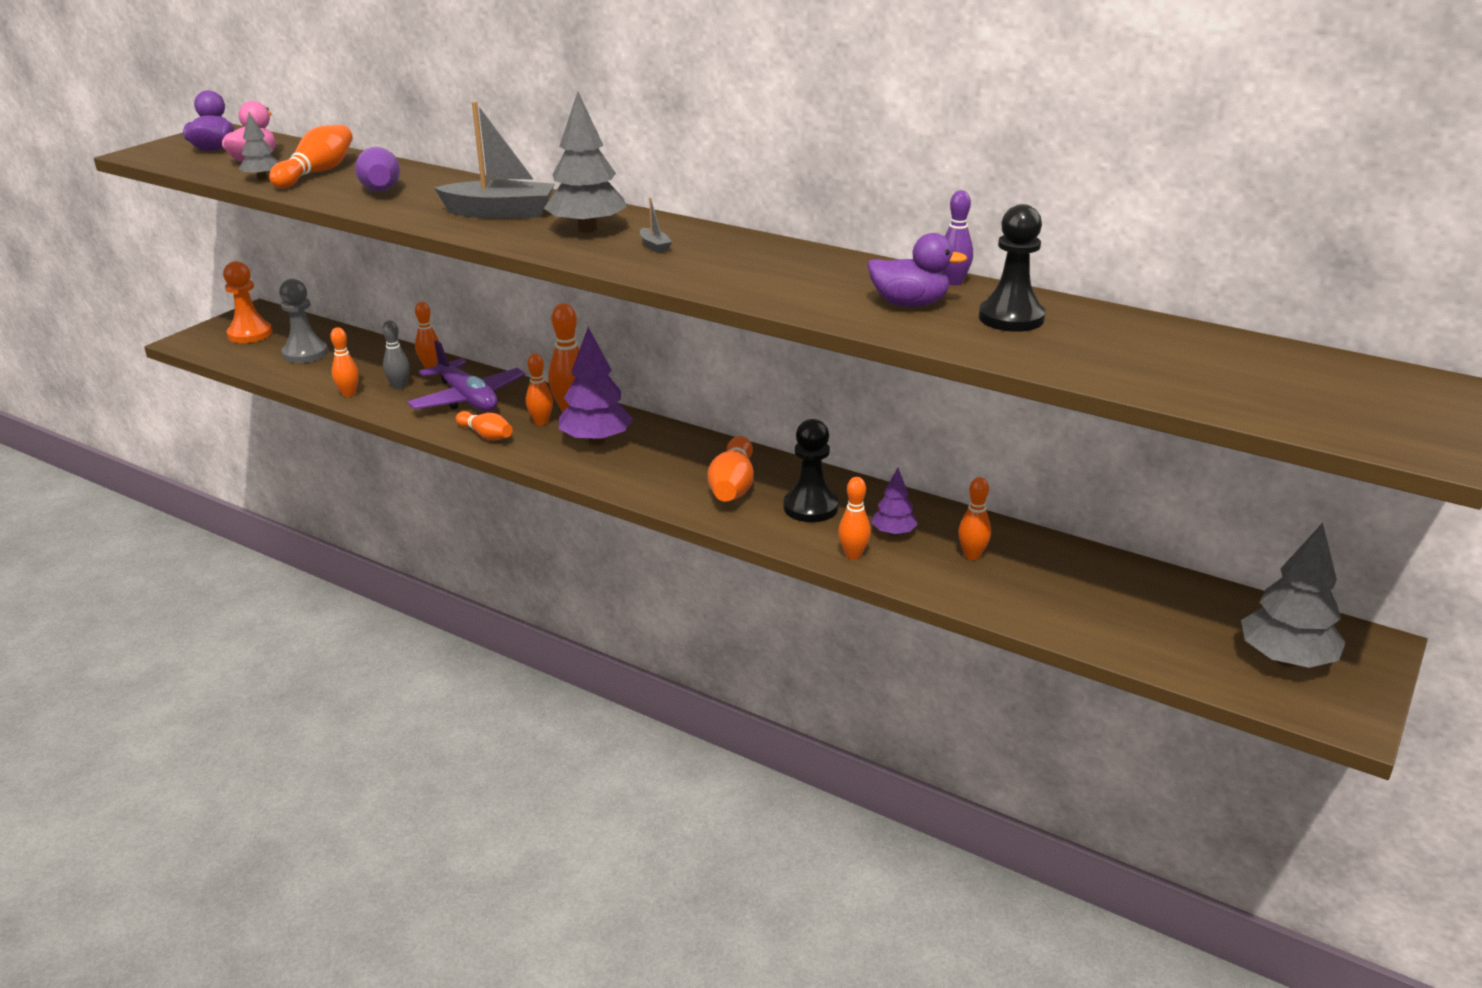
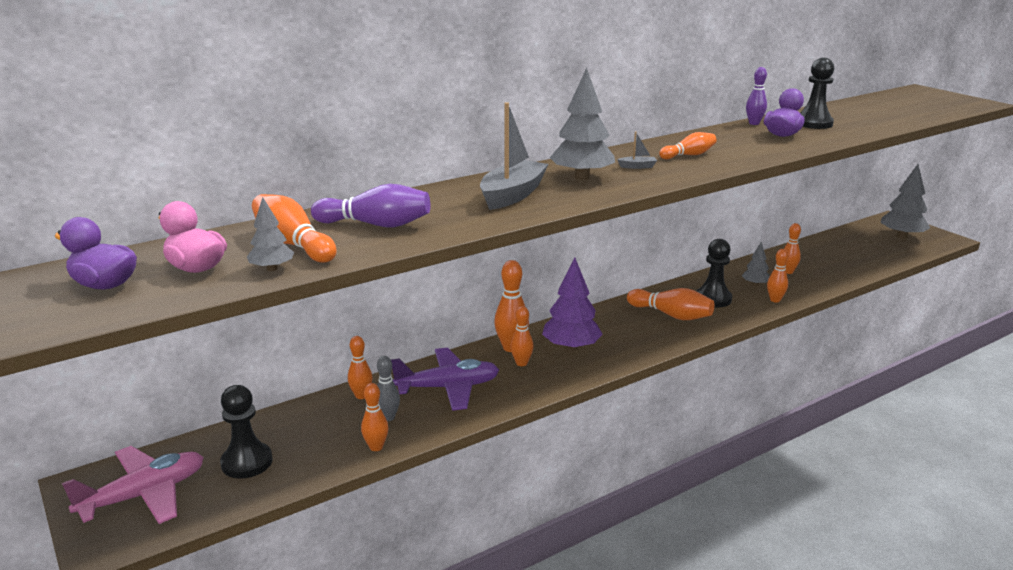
camera: 65 degrees left, 5 degrees down
(250, 334) = (144, 495): orange pawn -> pink plane
(305, 353) = (247, 462): grey pawn -> black pawn
(486, 435) = (524, 390): orange bowling pin -> orange bowling pin (688, 155)
(893, 533) = (755, 284): purple tree -> grey tree

